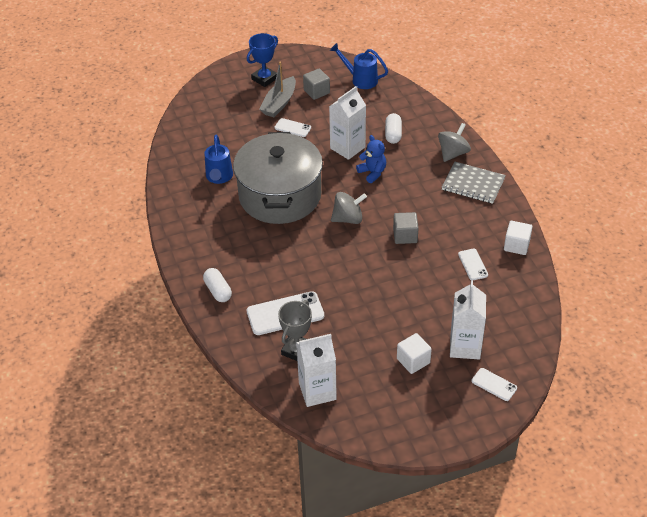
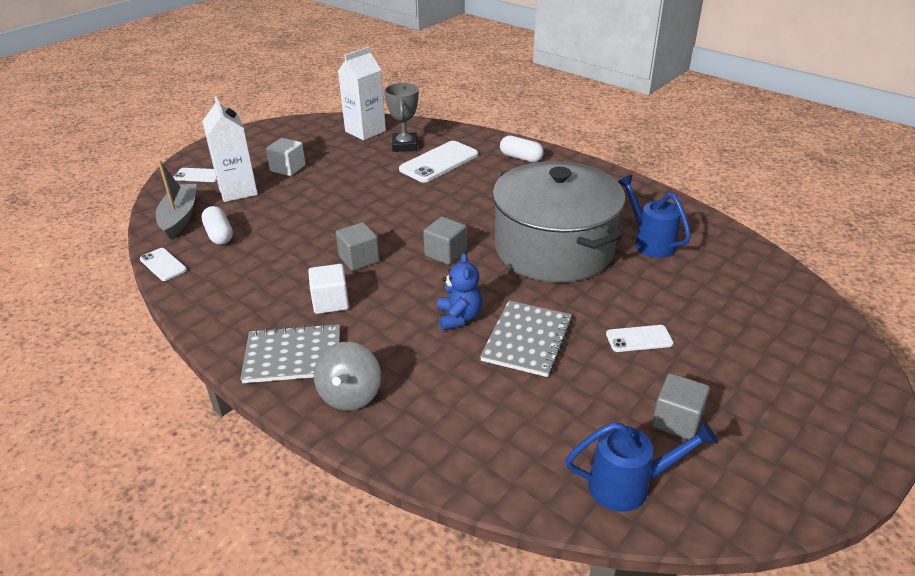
camera: 150 degrees right, 10 degrees down
(264, 79) = (791, 408): blue trophy -> none
(279, 103) = (708, 371): grey boat -> grey boat (180, 217)
(347, 148) = (527, 340): white carton -> grey notebook
(348, 218) = (445, 253): grey spinning top -> grey cube
(372, 172) = (459, 317): blue teddy bear -> blue teddy bear turned 120 degrees counterclockwise
(393, 134) = (474, 390): white capsule -> white capsule (219, 235)
(473, 264) = (255, 257): white phone -> white phone (163, 265)
(516, 245) = (199, 296): white cube -> white cube (330, 302)

